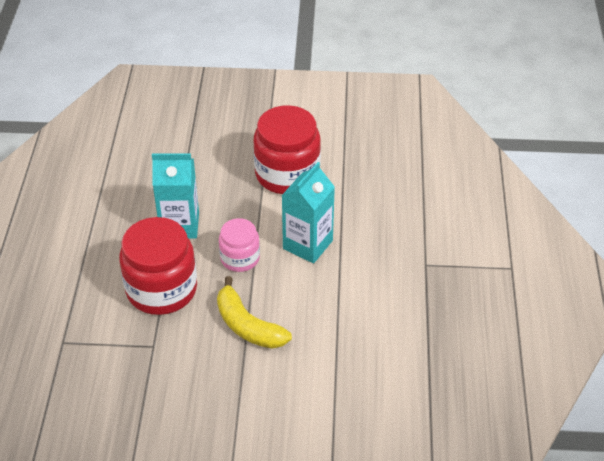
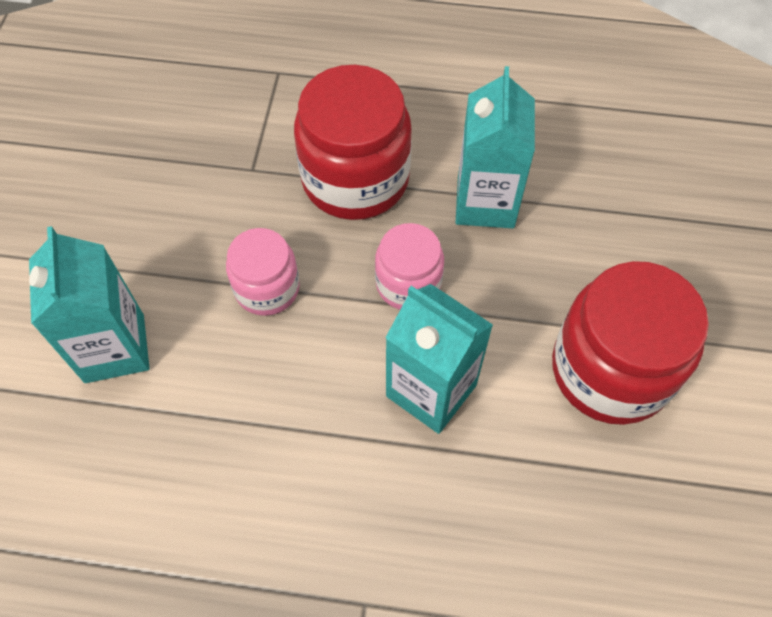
camera: 95 degrees right, 15 degrees up
(247, 326) = (267, 288): yellow banana -> pink jar
(297, 399) = (114, 348): none -> turquoise carton

